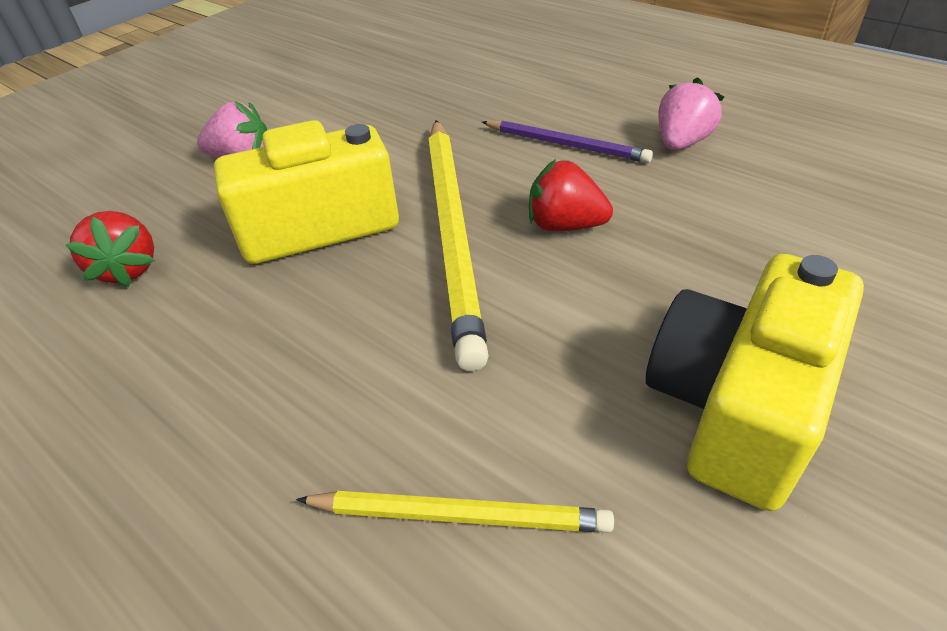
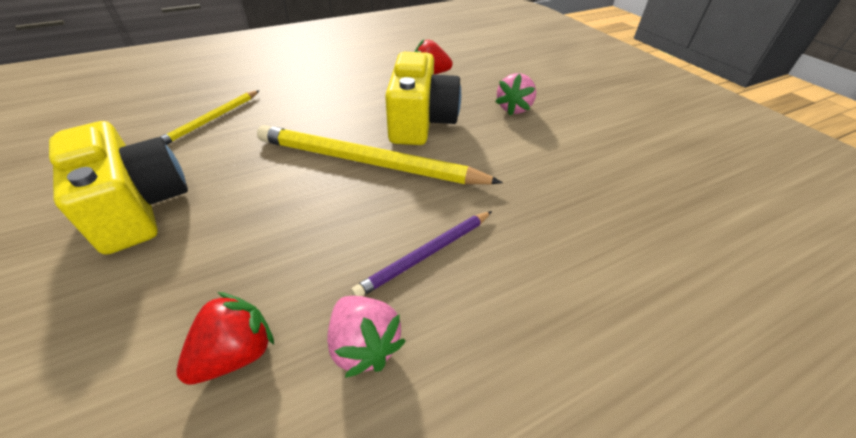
camera: 110 degrees right, 0 degrees up
(565, 225) = (327, 208): red strawberry -> red strawberry (236, 354)

